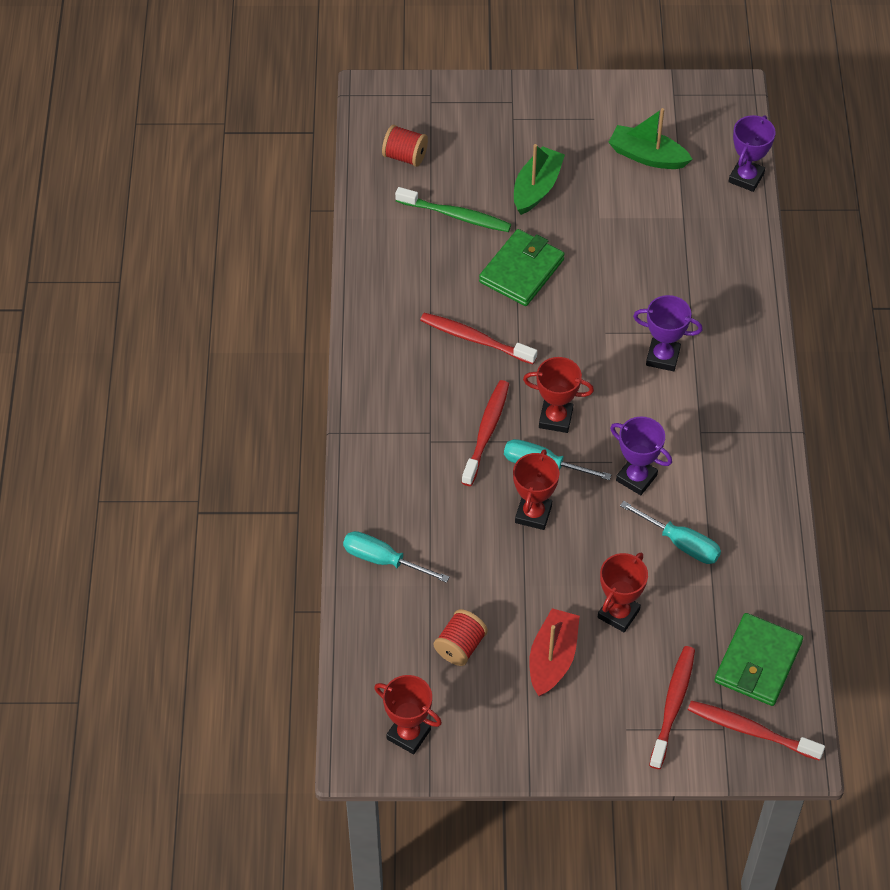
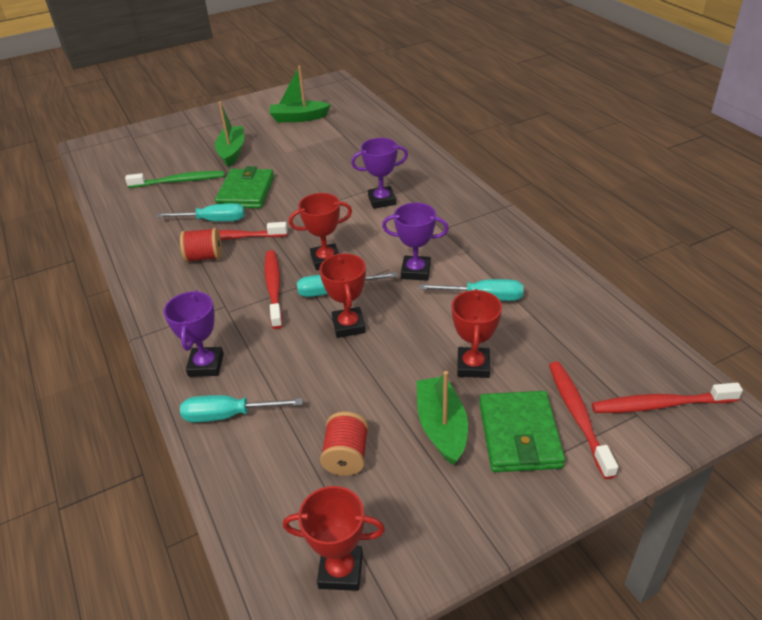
camera: 25 degrees left, 15 degrees down
(405, 156) = (125, 166): red spool -> red spool (204, 257)
(467, 302) = (213, 221): none -> turquoise screwdriver
(552, 658) = (441, 427): red boat -> green boat
(746, 178) = (369, 108): purple trophy -> purple trophy (206, 365)
(758, 662) = (616, 351): green wallet -> green wallet (519, 435)

